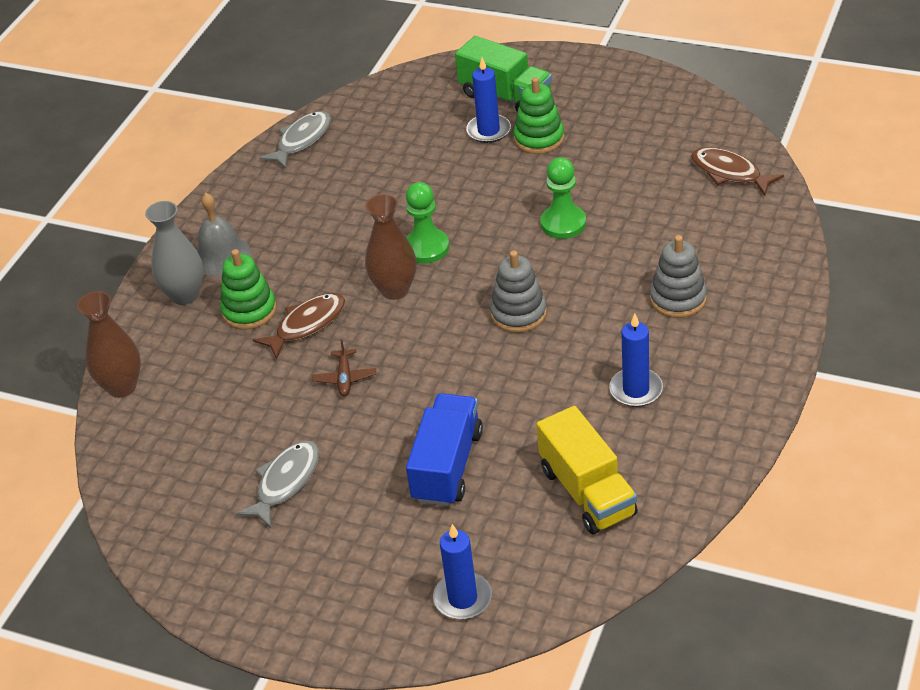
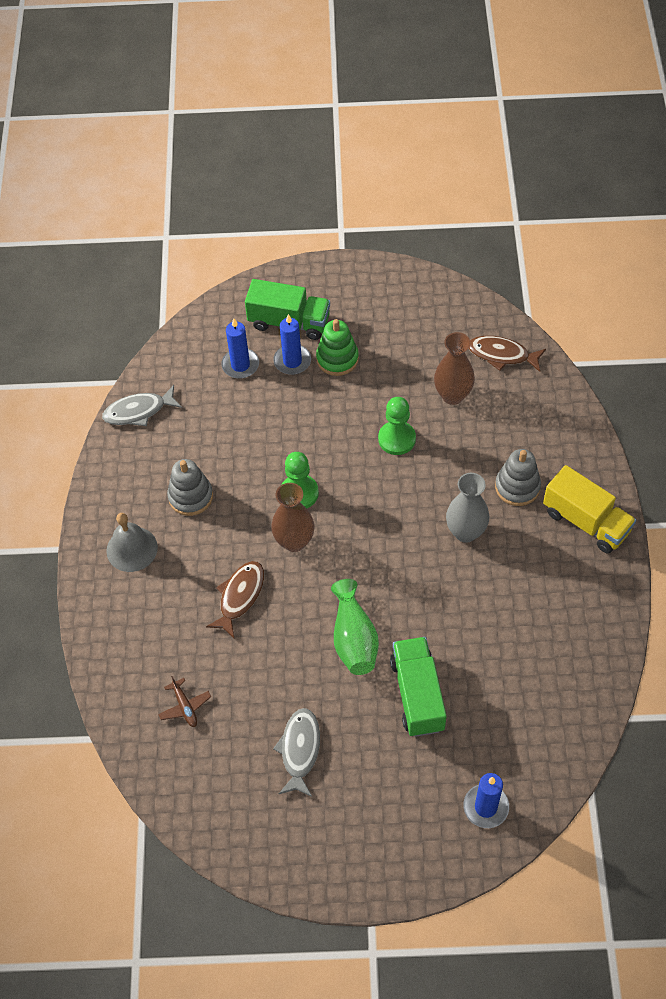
camera: 25 degrees left, 15 degrees up
(122, 387) = (117, 703): brown vase -> brown vase (452, 395)
(184, 295) = (121, 597): grey vase -> grey vase (465, 532)
(249, 311) = (184, 597): green stacking toy -> none
(301, 140) = (138, 411): grey fish -> grey fish turned 120 degrees counterclockwise
(345, 378) = (297, 638): brown plane -> brown plane (185, 706)
(407, 395) = (354, 639): none -> green vase
(447, 466) = (417, 694): blue truck -> green truck
(518, 313) = (403, 536): grey stacking toy -> grey stacking toy (190, 496)
(587, 492) = (532, 683): yellow truck -> yellow truck (586, 521)
(636, 390) = (524, 581): blue candle -> blue candle (240, 365)

